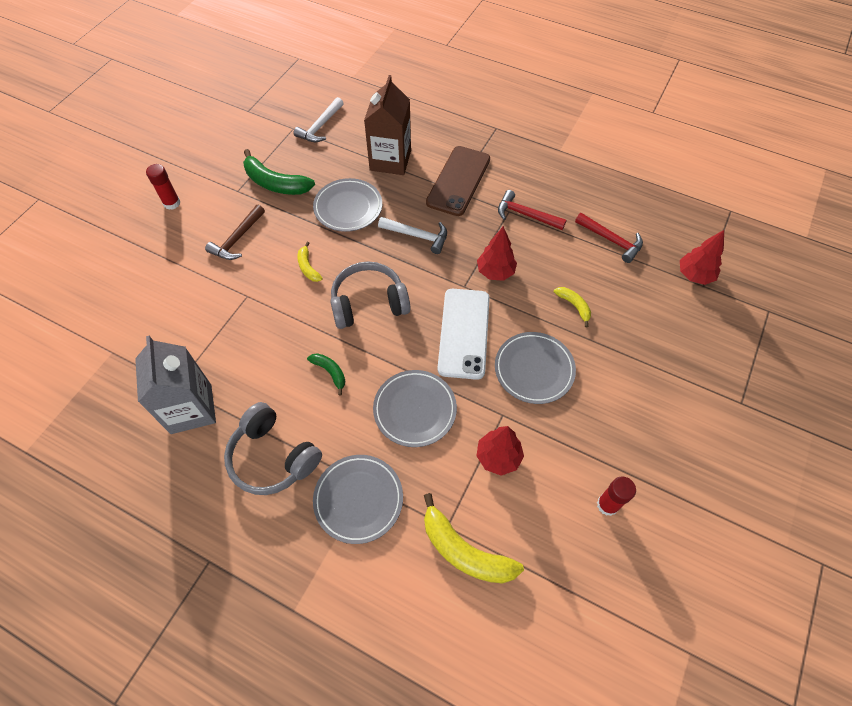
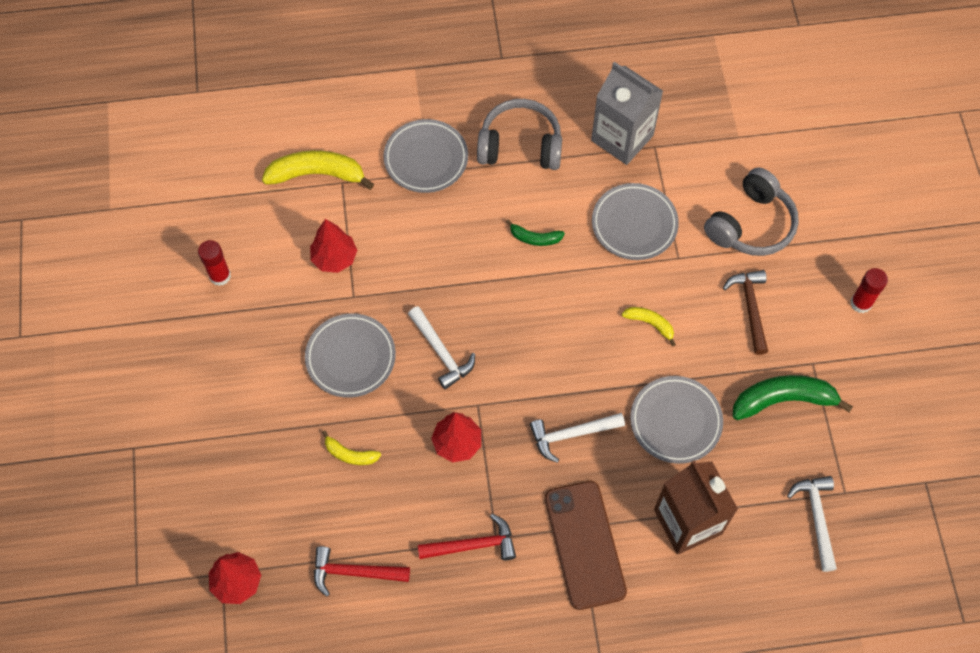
camera: 145 degrees right, 5 degrees up
(369, 303) = (557, 324): grey headphones -> grey headphones (751, 224)
(415, 410) = (434, 253): grey plate -> grey plate (634, 224)
(464, 333) = (441, 352): white phone -> white hammer

